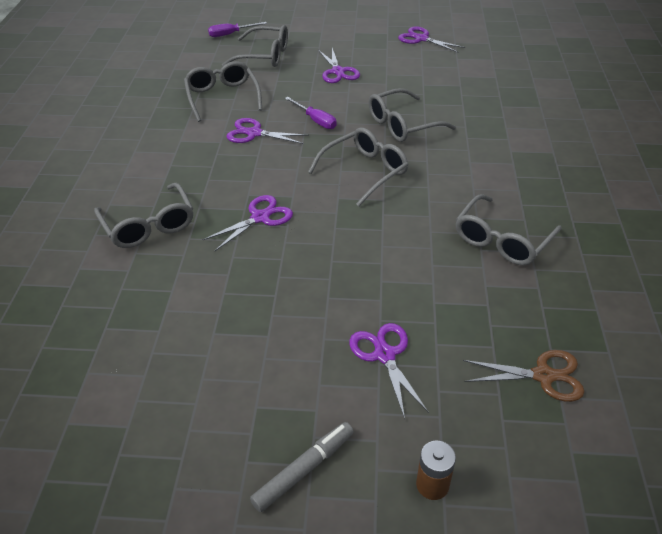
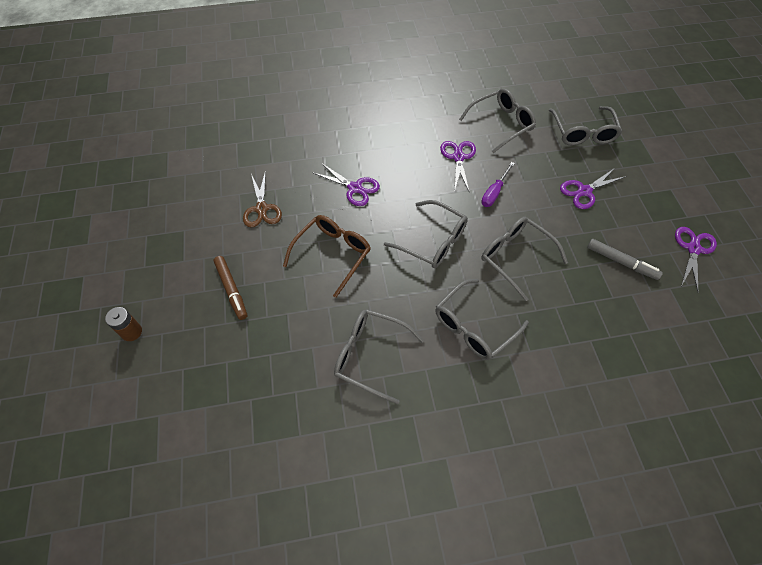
camera: 75 degrees right, 15 degrees up
(149, 225) = (330, 132): grey glasses -> grey glasses (474, 327)
(231, 34) = (607, 100): purple screwdriver -> none
(304, 470) = (141, 264): grey marker -> grey marker (621, 262)
(357, 250) = (332, 254): none -> brown glasses
(384, 355) = (231, 289): purple scissors -> brown marker
(543, 376) = (223, 394): brown scissors -> brown scissors (262, 209)

